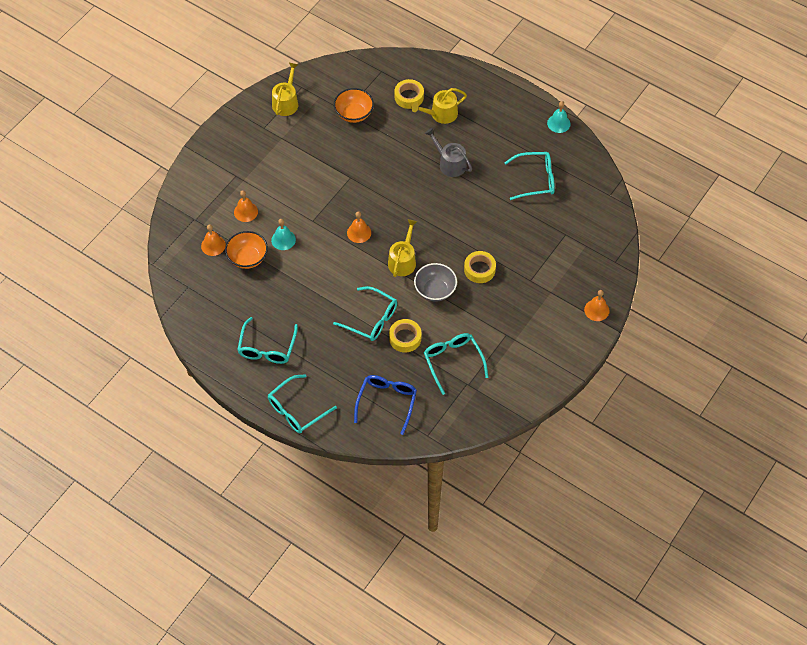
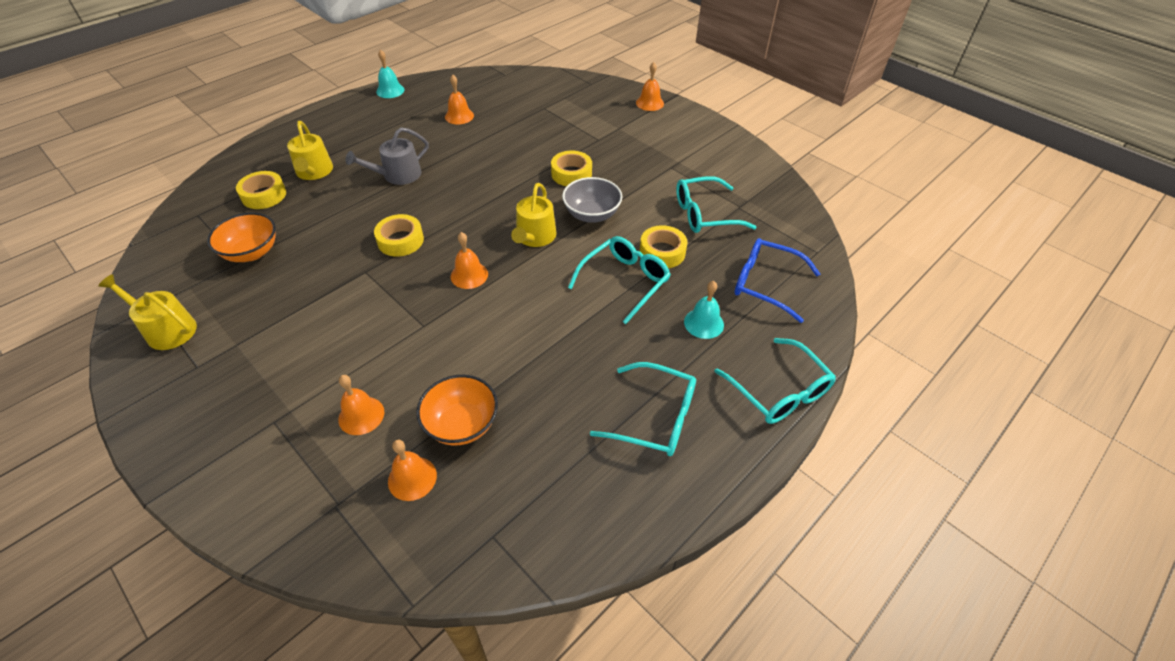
camera: 80 degrees left, 10 degrees down
(283, 240) = (444, 368): turquoise bell -> turquoise bell (703, 323)
(382, 187) = (400, 240): none -> yellow tape
(403, 260) = (534, 237): yellow watering can -> yellow watering can turned 105 degrees counterclockwise
(535, 179) = (459, 116): turquoise glasses -> orange bell

